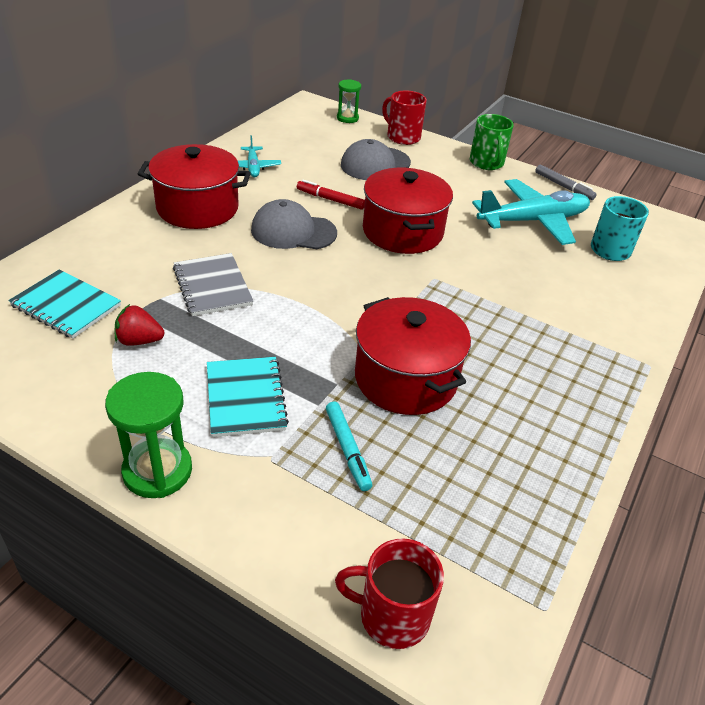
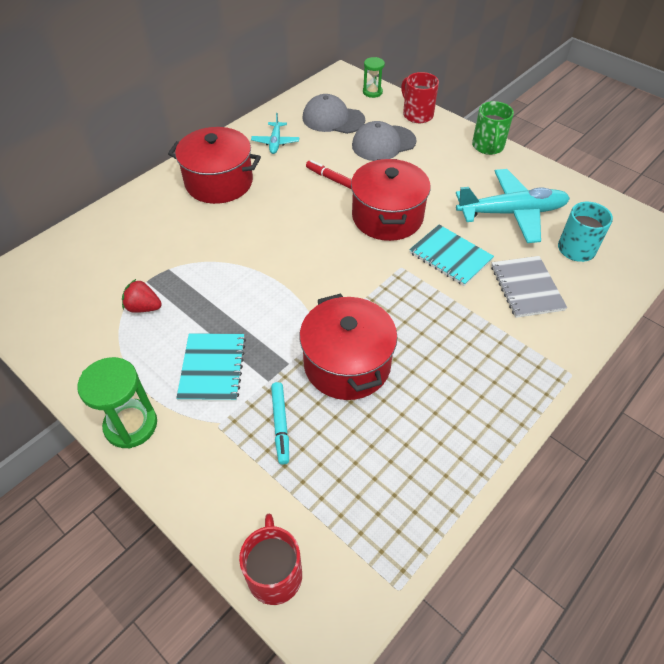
camera: 15 degrees right, 10 degrees up
(66, 306) = (96, 270): turquoise notebook -> turquoise notebook (450, 256)
(212, 286) = (212, 260): grey notebook -> grey notebook (526, 288)
(293, 231) = (292, 211): grey cap -> grey cap (333, 119)
(392, 615) = (274, 574): red mug -> red mug turned 60 degrees clockwise
(563, 186) = (554, 176): grey marker -> none

